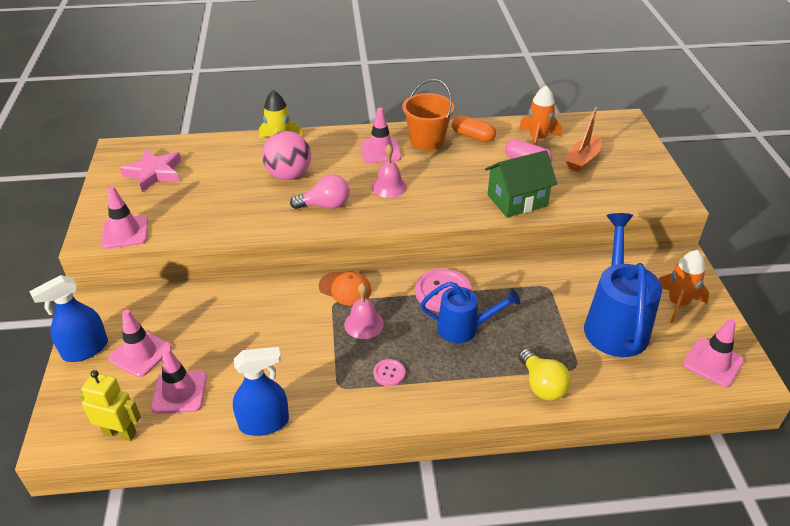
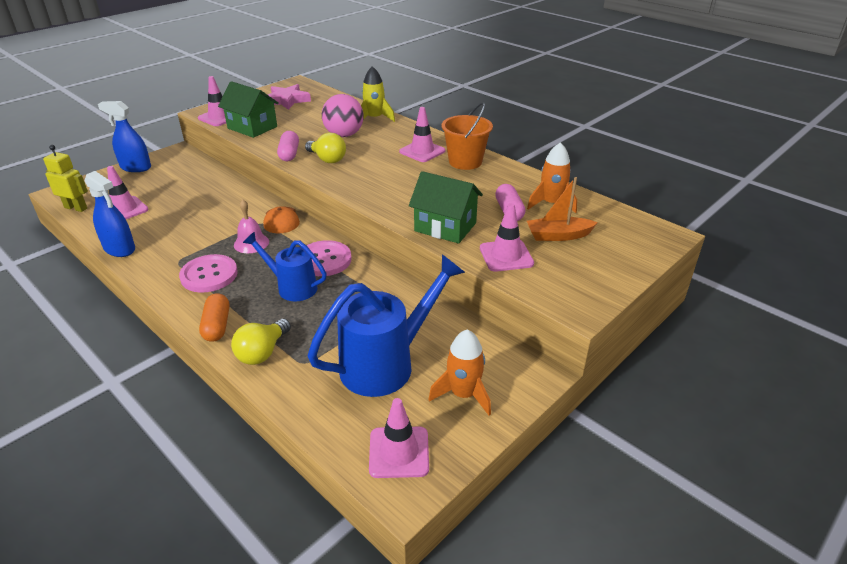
camera: 50 degrees right, 5 degrees down
(120, 432) = (76, 208): yellow robot -> yellow robot turned 45 degrees counterclockwise
(140, 353) = (147, 183): pink traffic cone -> pink traffic cone (506, 256)
(186, 220) = (252, 127): none -> green house
(283, 222) = (289, 154): none -> pink capsule
(325, 205) = (327, 159): pink light bulb -> yellow light bulb
(389, 187) = (383, 171): pink bell -> none
(389, 373) = (209, 275): pink button -> pink button, size x1.96
(464, 329) = (292, 287): blue watering can -> blue watering can turned 150 degrees clockwise
(473, 136) = (504, 176): orange capsule -> orange capsule (217, 326)

